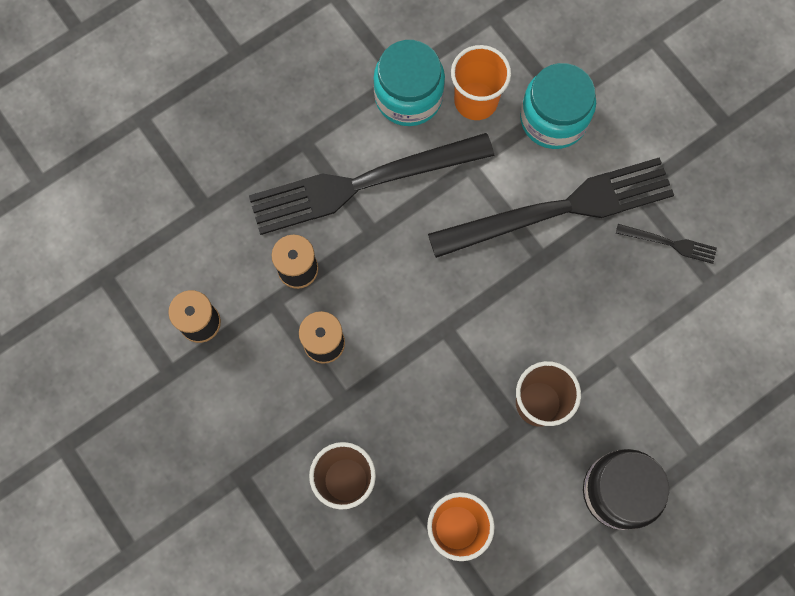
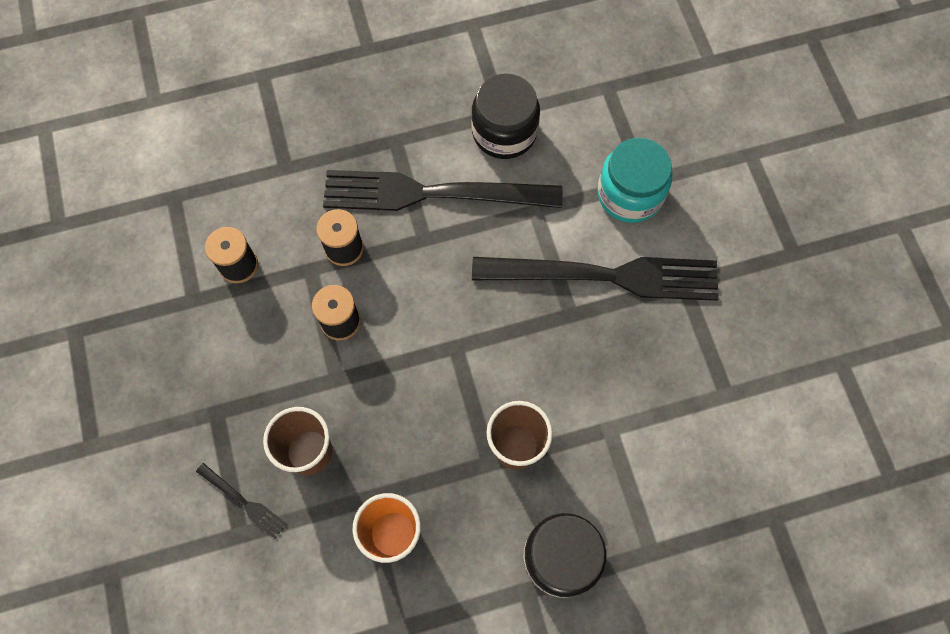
camera: 20 degrees right, 5 degrees down
(408, 96) = (504, 132): turquoise jar -> black jar
(476, 101) = (564, 155): orange cup -> none
(669, 243) = (697, 342): black fork -> black fork (243, 501)

